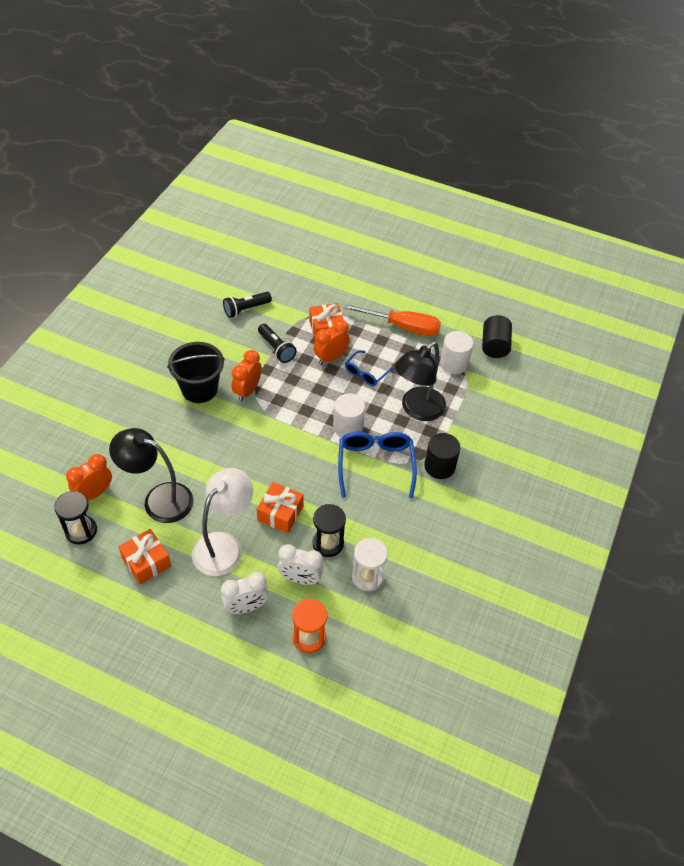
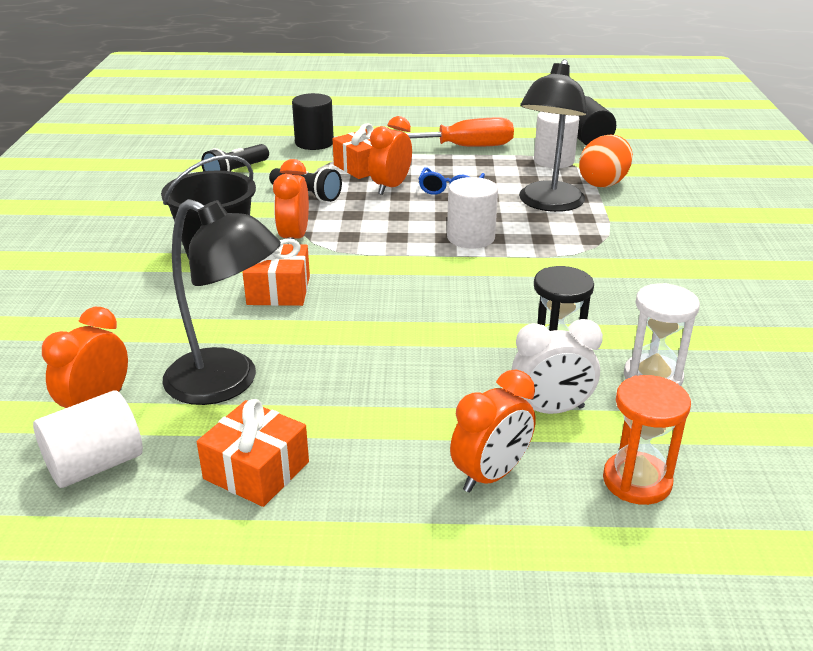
camera: 20 degrees left, 20 degrees down
(81, 531) = (95, 465): black hourglass -> white cylinder
(159, 499) = (227, 383): black lamp -> black lamp turned 150 degrees counterclockwise
(224, 545) = (387, 407): white lamp -> none
(246, 607) = (490, 475): white clock -> orange clock
(280, 513) = (449, 345): orange gift -> orange gift (278, 290)
(375, 464) = (543, 262): blue glasses -> none
(439, 466) = (631, 243): black cylinder -> black cylinder (314, 143)
(468, 400) = (603, 183): none -> orange egg

